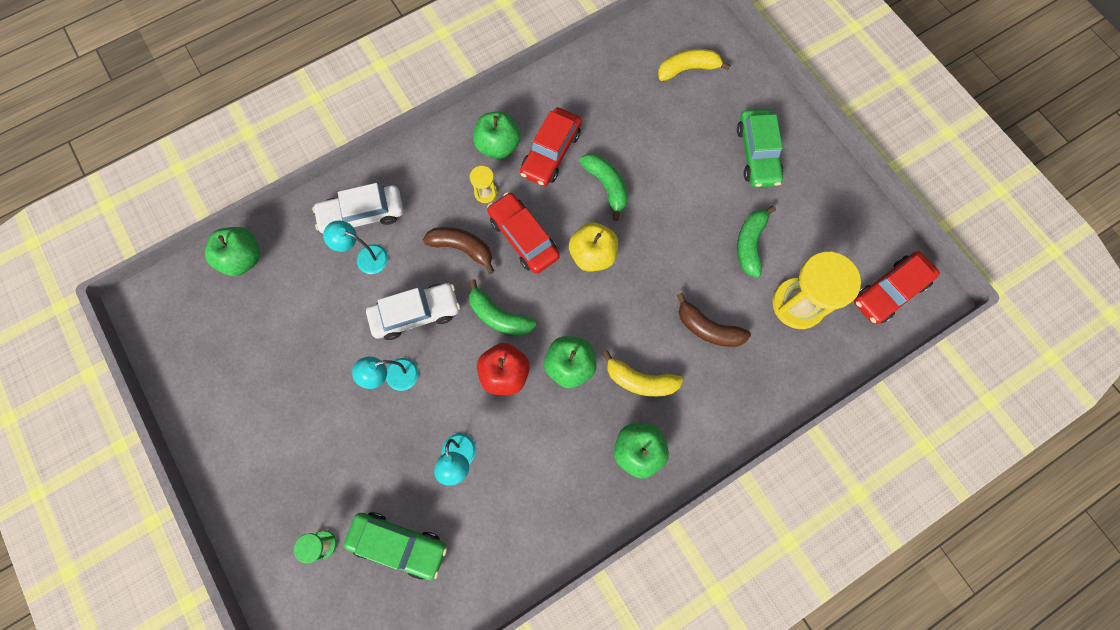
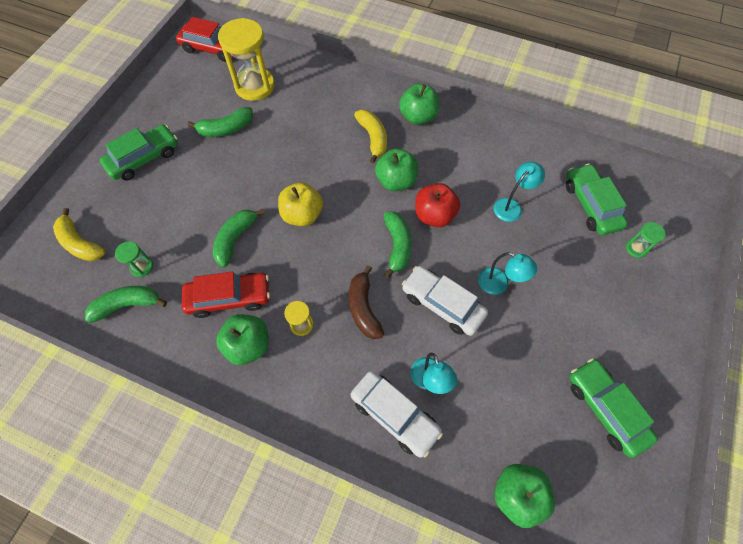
camera: 125 degrees left, 10 degrees down
(234, 374) = (605, 409): none -> green car
(523, 237) = (322, 269): red car -> none
(599, 80) = (127, 305): none -> green banana
(630, 103) = (142, 267): none -> green hourglass
(708, 328) = (307, 122): brown banana -> none

